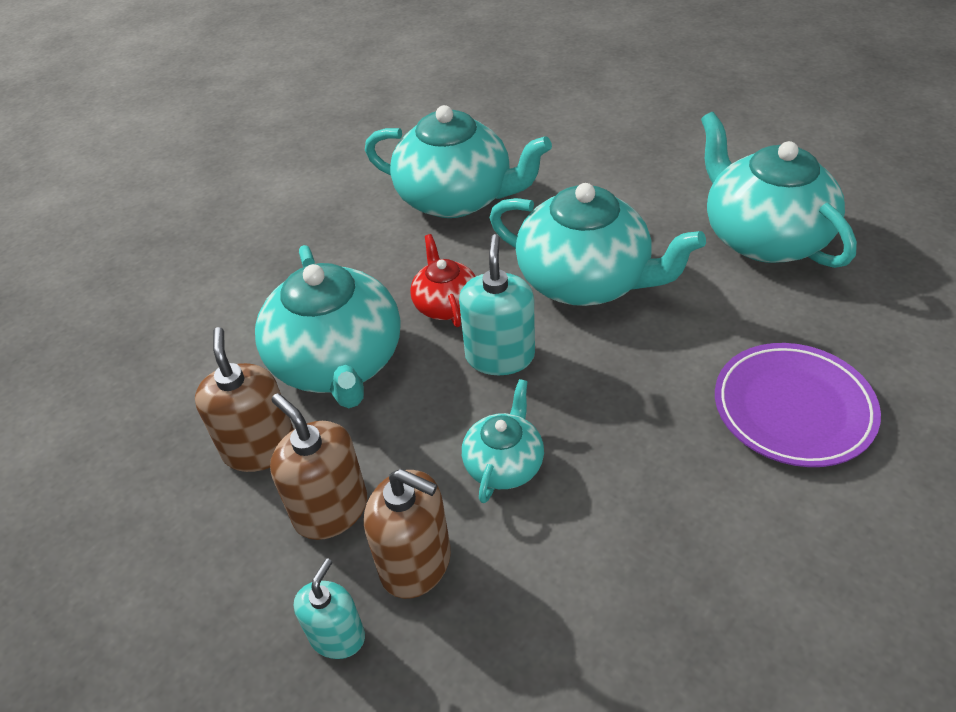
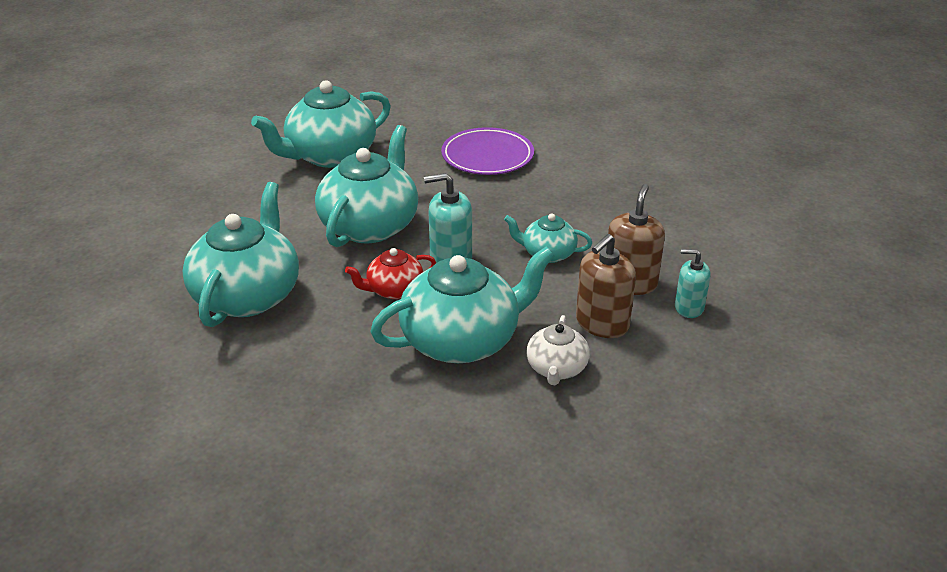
camera: 100 degrees left, 10 degrees down
(260, 448) = (556, 369): brown soap dispenser -> white teapot

